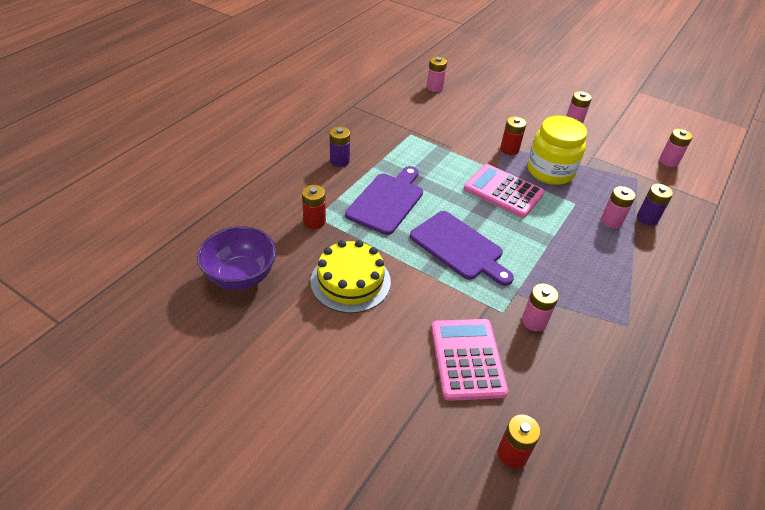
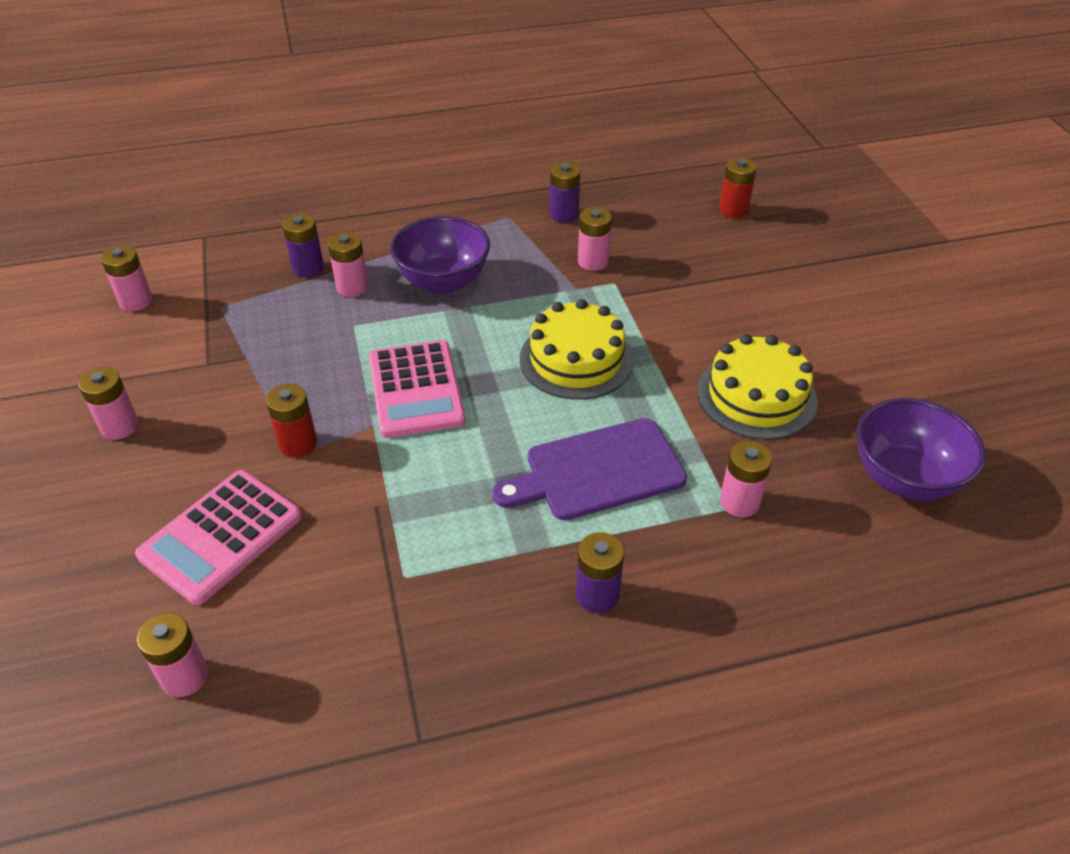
camera: 135 degrees left, 0 degrees up
(314, 221) = (739, 502): red battery -> pink battery
(459, 247) = (576, 359): purple cutting board -> yellow cake
(467, 359) = (699, 271): pink calculator -> pink calculator (221, 536)
(550, 171) = (305, 378): yellow jar -> none
(581, 252) = (443, 282): none -> purple bowl
(604, 353) = (564, 214): none -> purple battery

